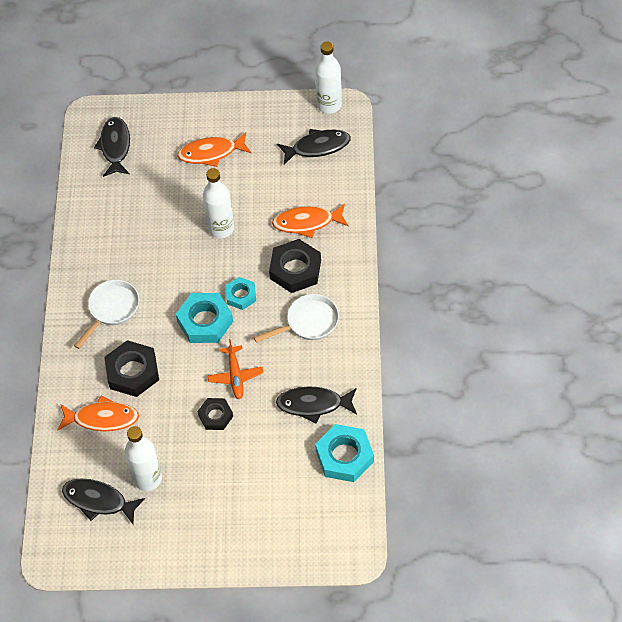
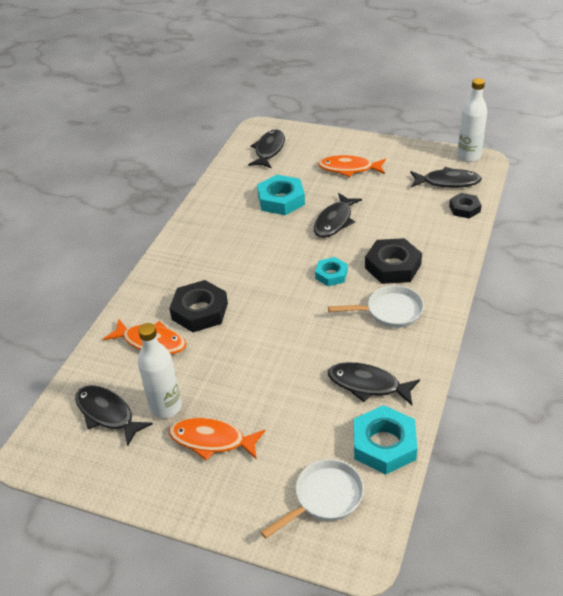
camera: 20 degrees right, 15 degrees down
(111, 309) = (206, 258): white pan -> white pan (324, 498)
(205, 321) = (287, 287): turquoise nut -> turquoise nut (281, 200)
(215, 416) = (261, 368): black nut -> black nut (464, 208)
(221, 228) = (334, 221): white bottle -> black fish
(235, 376) = (297, 338): orange plane -> none
(307, 222) = (418, 233): orange fish -> orange fish (212, 440)

